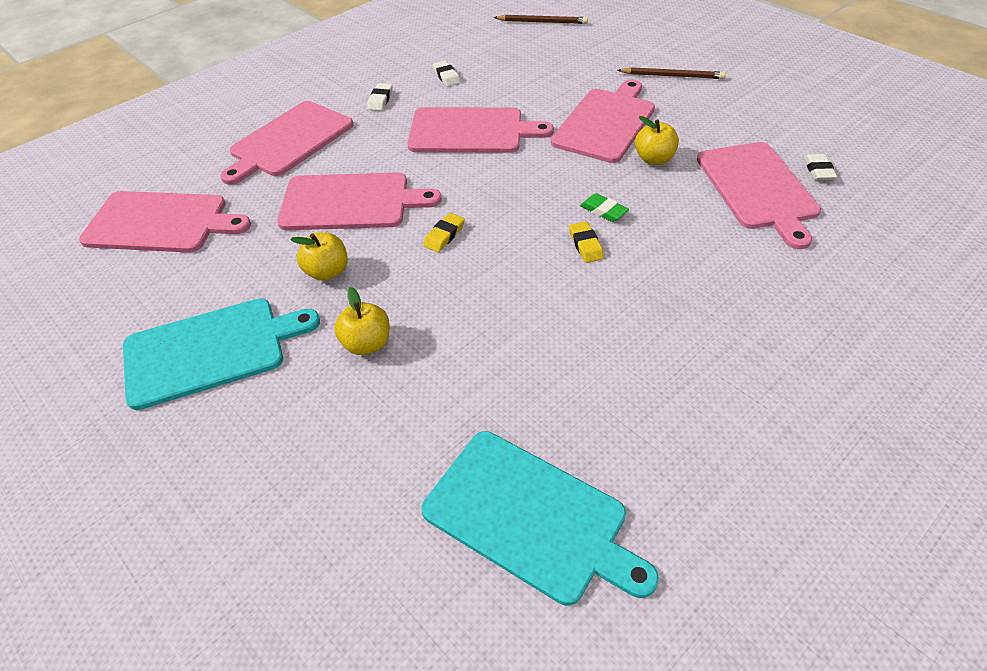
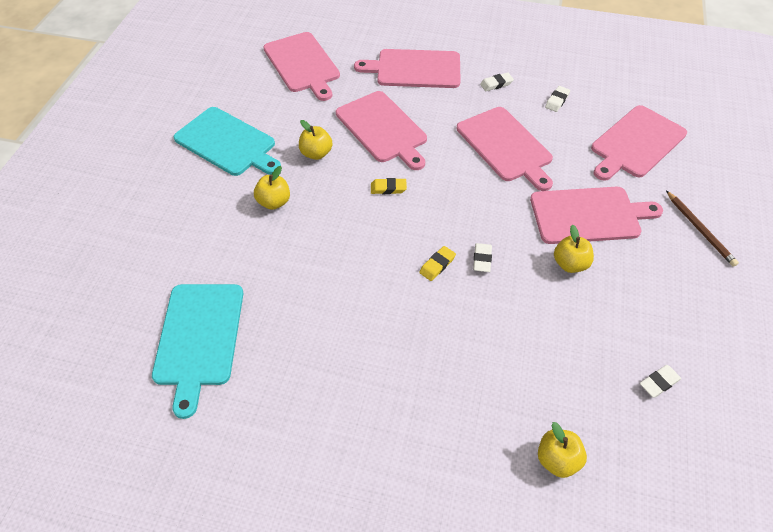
camera: 55 degrees right, 5 degrees up
(542, 22) = (689, 115): brown pencil -> none
(603, 210) = (482, 259): green eraser -> white eraser
(758, 188) = (593, 346): pink cutting board -> pink cutting board (636, 143)
(871, 267) = (557, 459): none -> yellow apple

